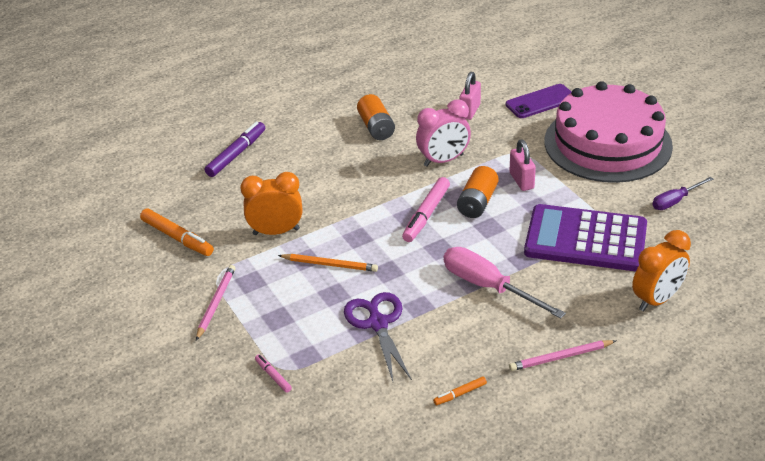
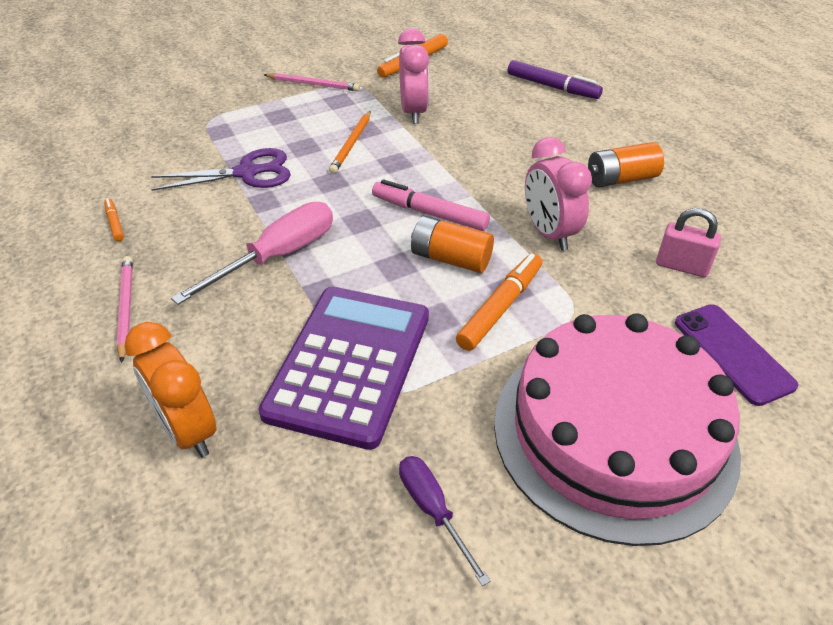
camera: 90 degrees right, 5 degrees up
(273, 376) = (203, 115): pink marker -> none
(276, 232) = (413, 112): orange clock -> pink clock
(521, 181) = (500, 307): pink padlock -> orange marker

